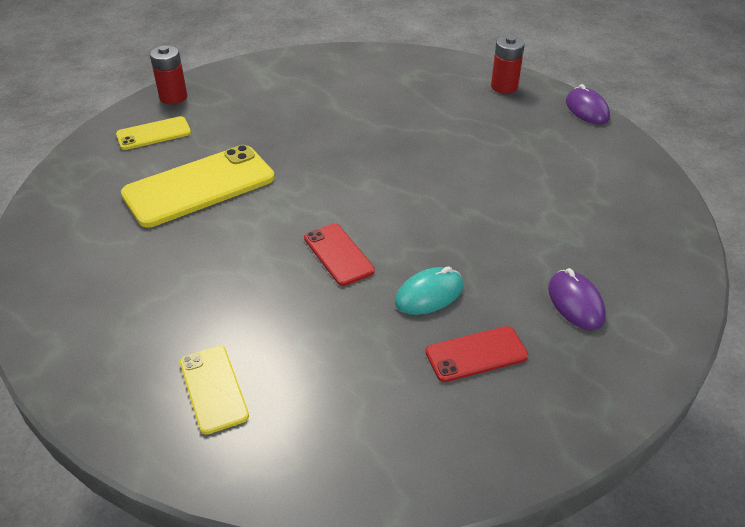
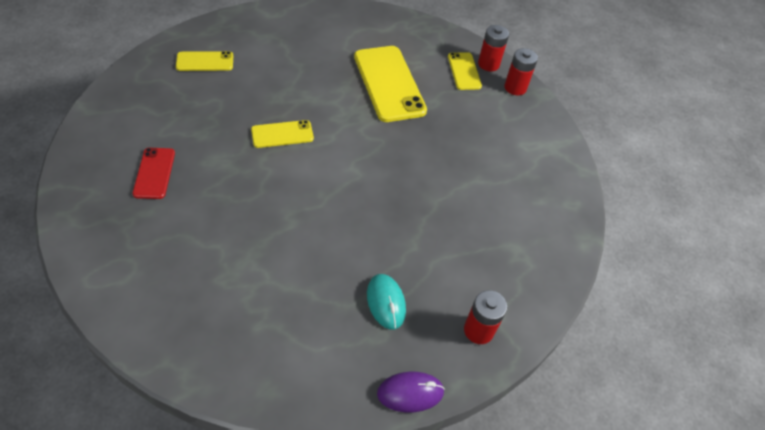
camera: 100 degrees right, 10 degrees up
(133, 118) = (488, 64): none -> red battery
(338, 254) = (282, 134): red phone -> yellow phone
(429, 294) = (218, 168): turquoise mouse -> turquoise mouse (386, 302)
(575, 303) = (160, 246): purple mouse -> none

